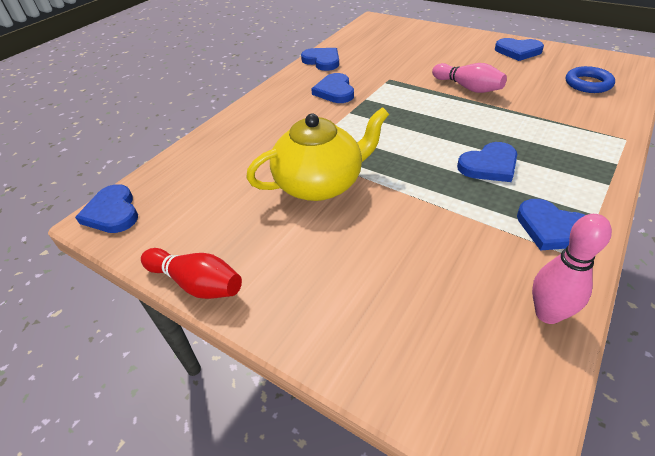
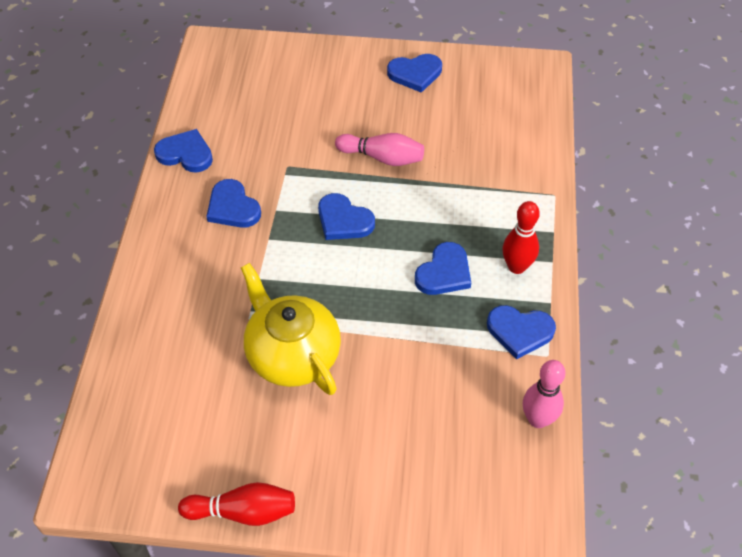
camera: 30 degrees left, 10 degrees up
(112, 212) = (92, 473): blue heart -> blue heart (343, 220)
(320, 184) = (292, 354): yellow teapot -> yellow teapot turned 75 degrees counterclockwise
(567, 179) = (516, 267): none -> red bowling pin
(588, 84) = (502, 116): blue ring -> none

